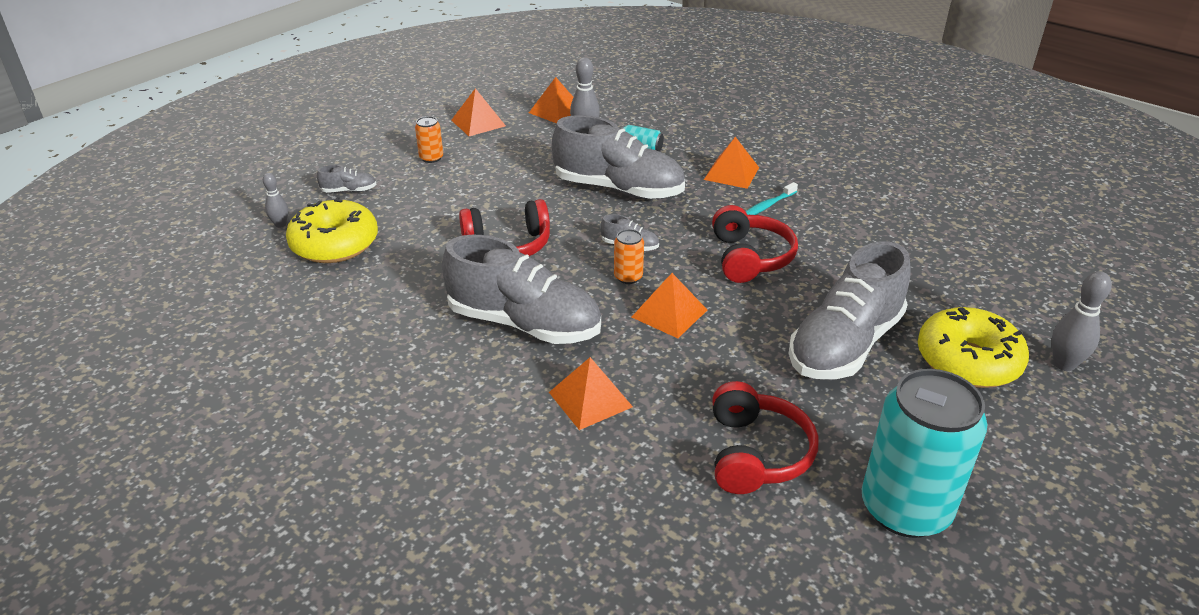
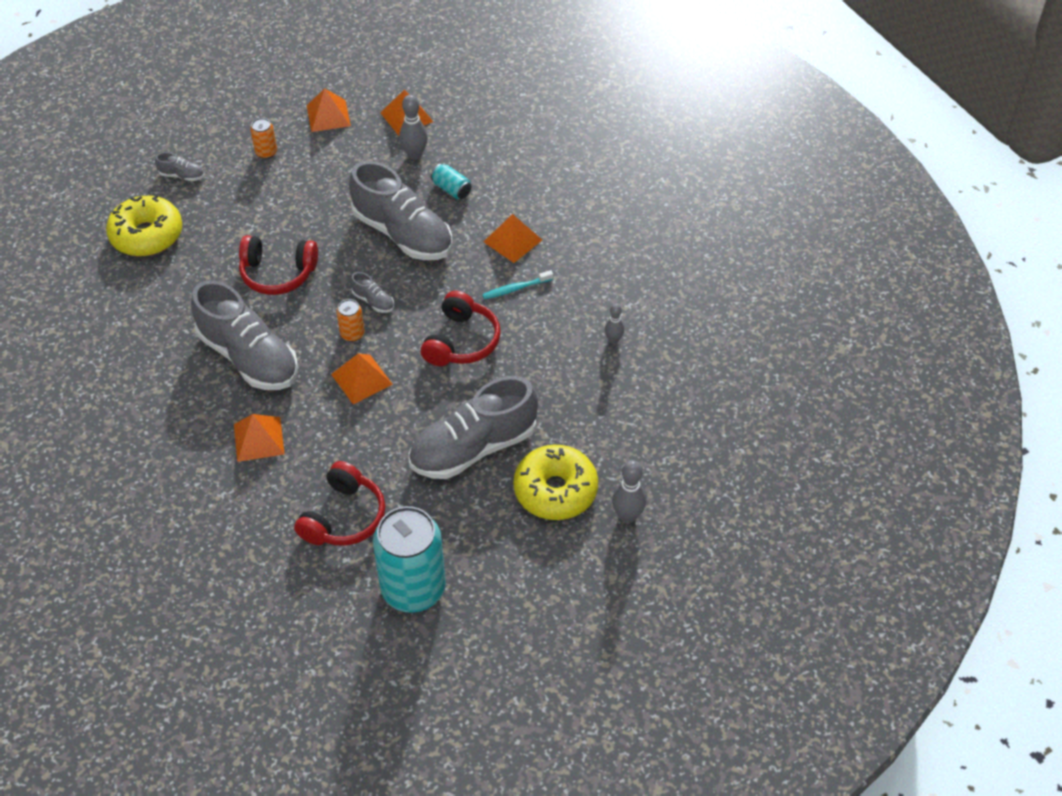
camera: 20 degrees right, 15 degrees up
(280, 224) = (114, 201): grey bowling pin -> grey bowling pin (613, 340)

